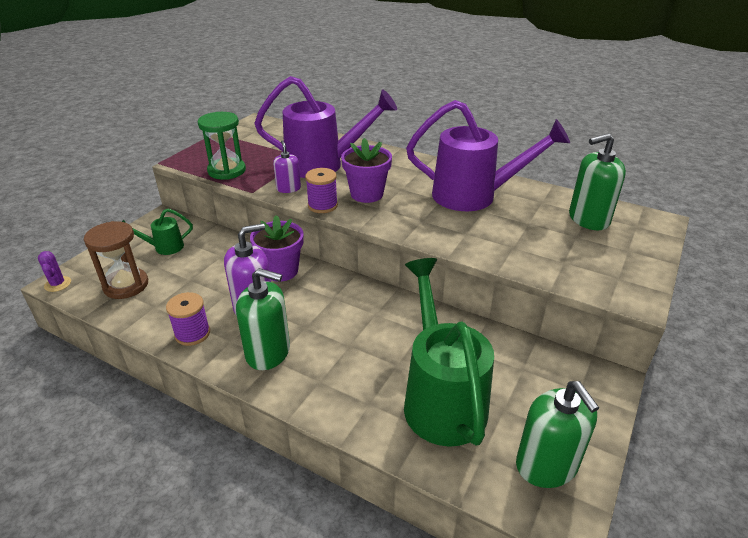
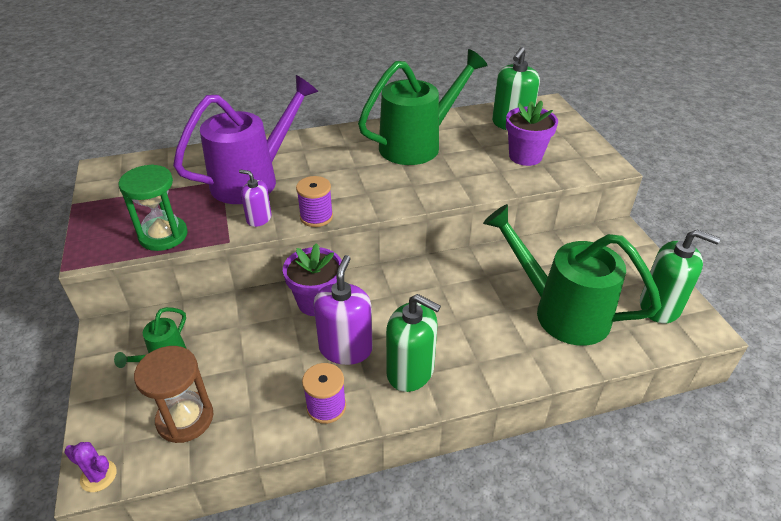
camera: 45 degrees left, 5 degrees up
(268, 352) = (410, 371): green soap dispenser -> green soap dispenser turned 60 degrees clockwise
(367, 194) = (336, 186): purple flower pot -> purple flower pot (525, 156)
(473, 196) = (417, 145): purple watering can -> green watering can

